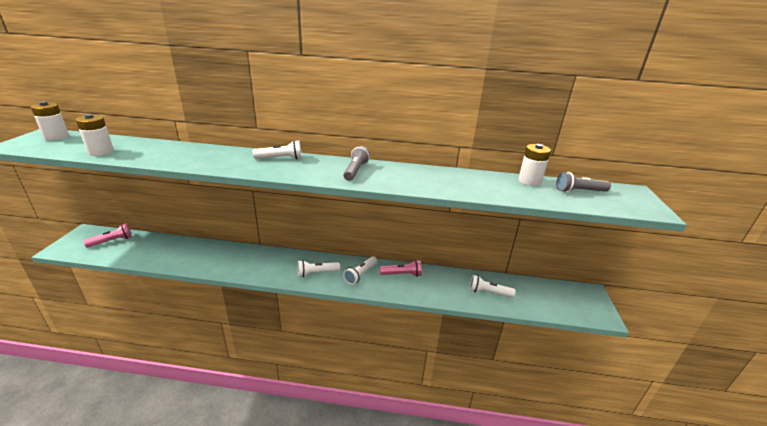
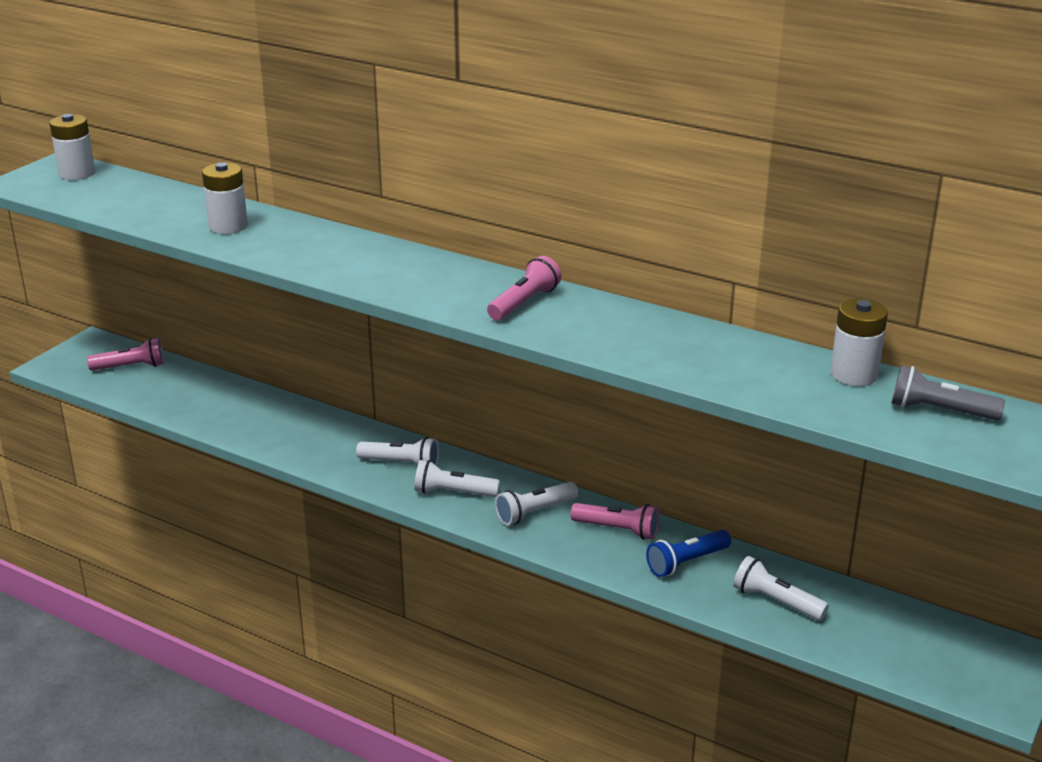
camera: 25 degrees right, 0 degrees up
(101, 152) = (133, 211): white battery -> white battery (228, 226)
(280, 159) = (407, 260): white flashlight -> white flashlight (401, 464)
(356, 171) = (524, 303): grey flashlight -> pink flashlight
(440, 283) = (686, 562): none -> blue flashlight

